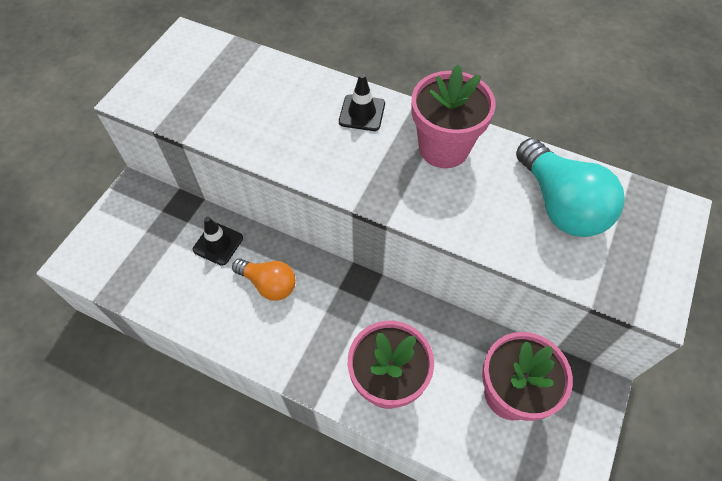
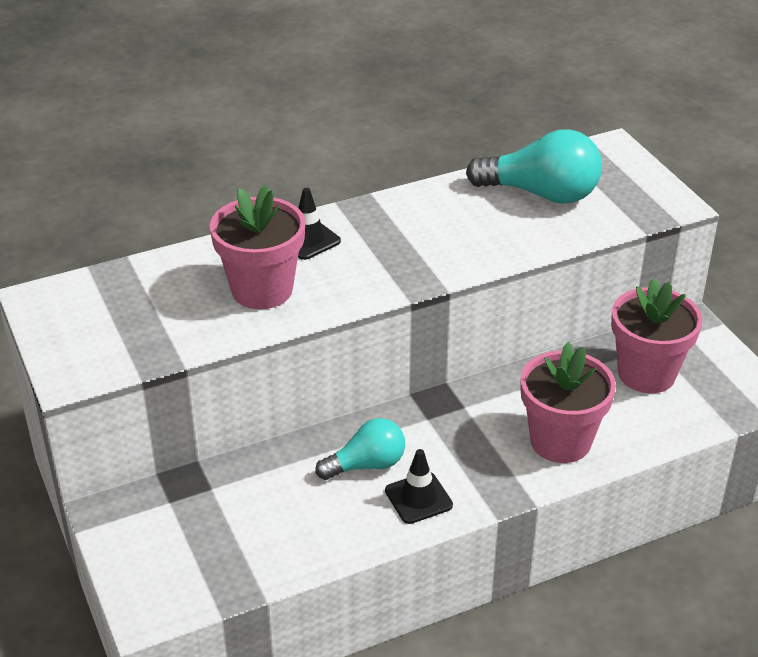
camera: 50 degrees left, 20 degrees down
(218, 244) = (271, 478): black traffic cone -> black traffic cone (418, 498)
(269, 284) = (366, 465): orange light bulb -> turquoise light bulb
(443, 148) = (410, 217): pink flower pot -> pink flower pot (262, 290)

